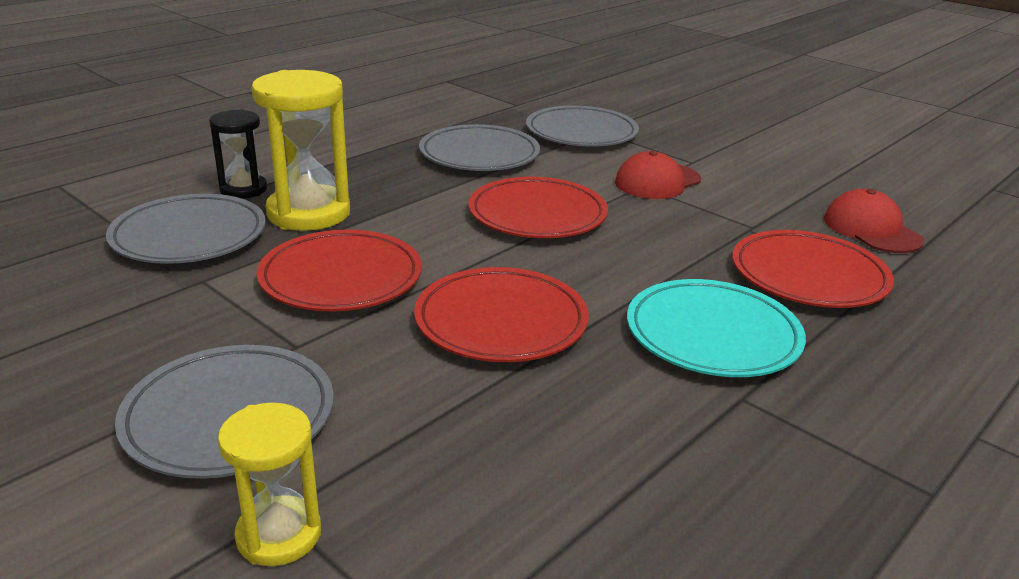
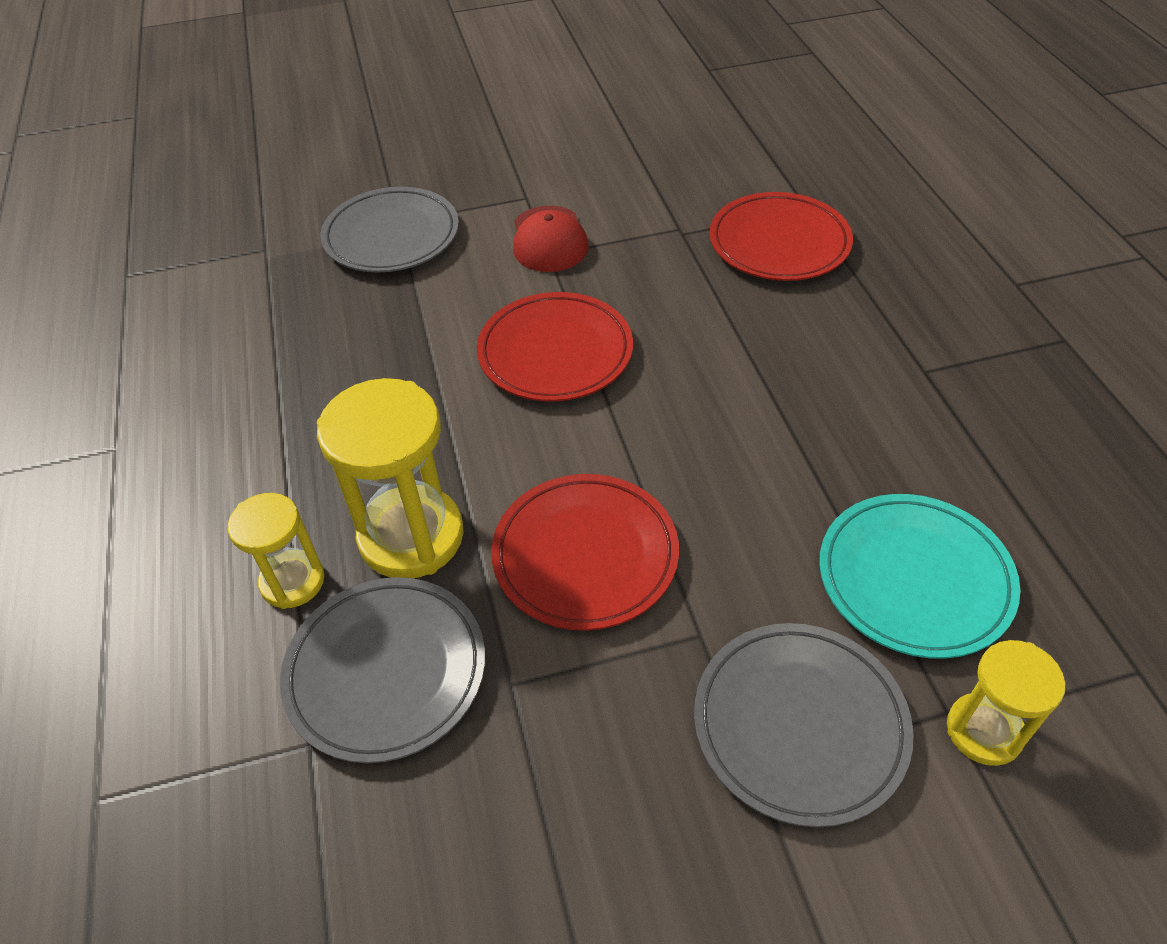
camera: 55 degrees left, 20 degrees up
(243, 189) = (292, 581): black hourglass -> yellow hourglass
(479, 154) = (377, 336): grey plate -> none
(501, 321) = (741, 464): red plate -> none
(712, 335) = (834, 342): turquoise plate -> turquoise plate (914, 579)
(871, 229) = (730, 168): red cap -> none

